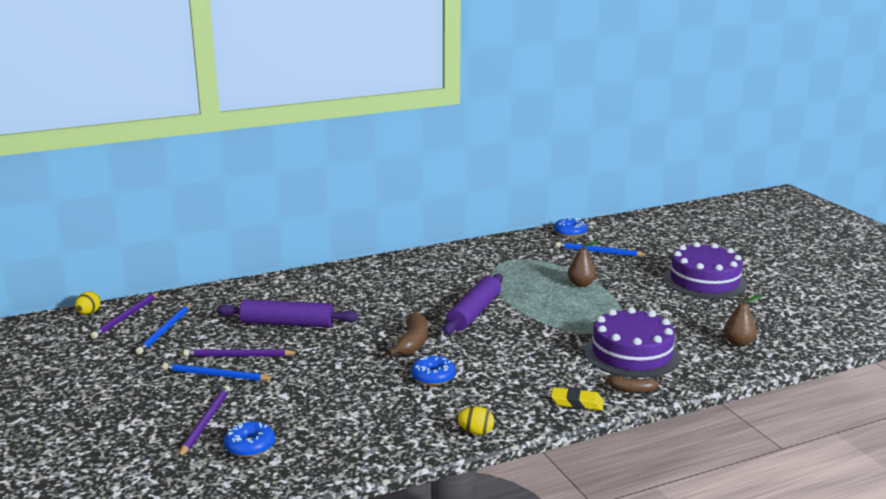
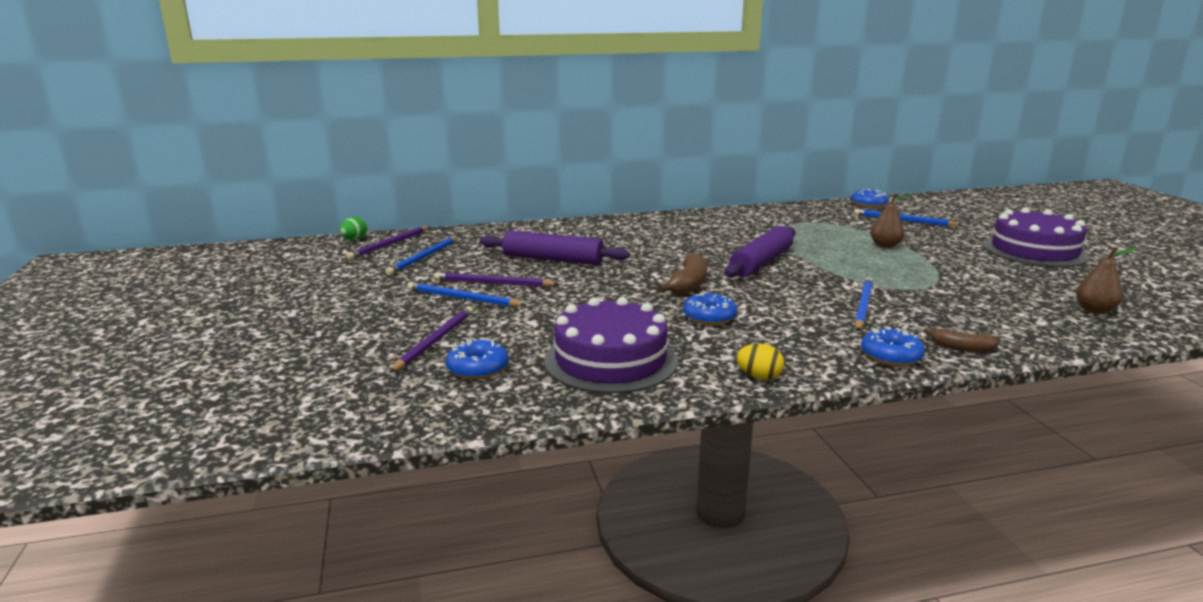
camera: 10 degrees right, 0 degrees up
(88, 313) = (354, 239): yellow egg -> green egg
(558, 355) = (863, 306): none -> blue pencil
(577, 403) = (891, 356): yellow eraser -> blue donut
(631, 354) = (956, 311): purple cake -> purple cake (610, 360)

